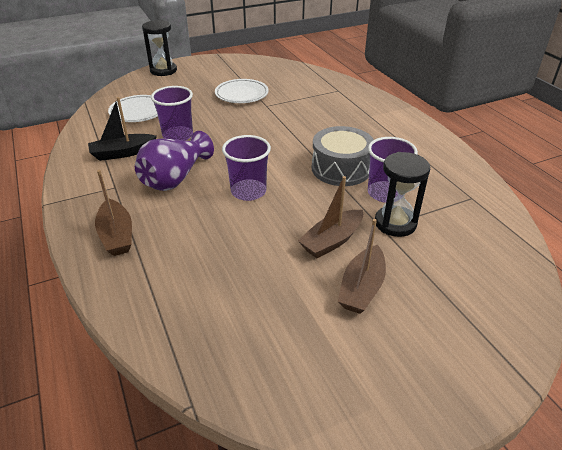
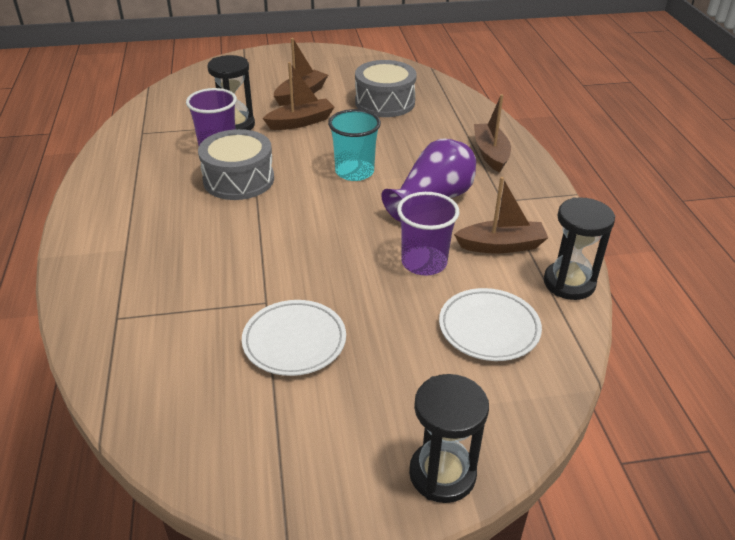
camera: 165 degrees left, 0 degrees up
(81, 138) = (569, 283): none -> black hourglass
(123, 153) = (501, 245): black boat -> brown boat
(248, 191) = (354, 172): purple cup -> turquoise cup
(248, 296) = (385, 102): none -> grey drum

